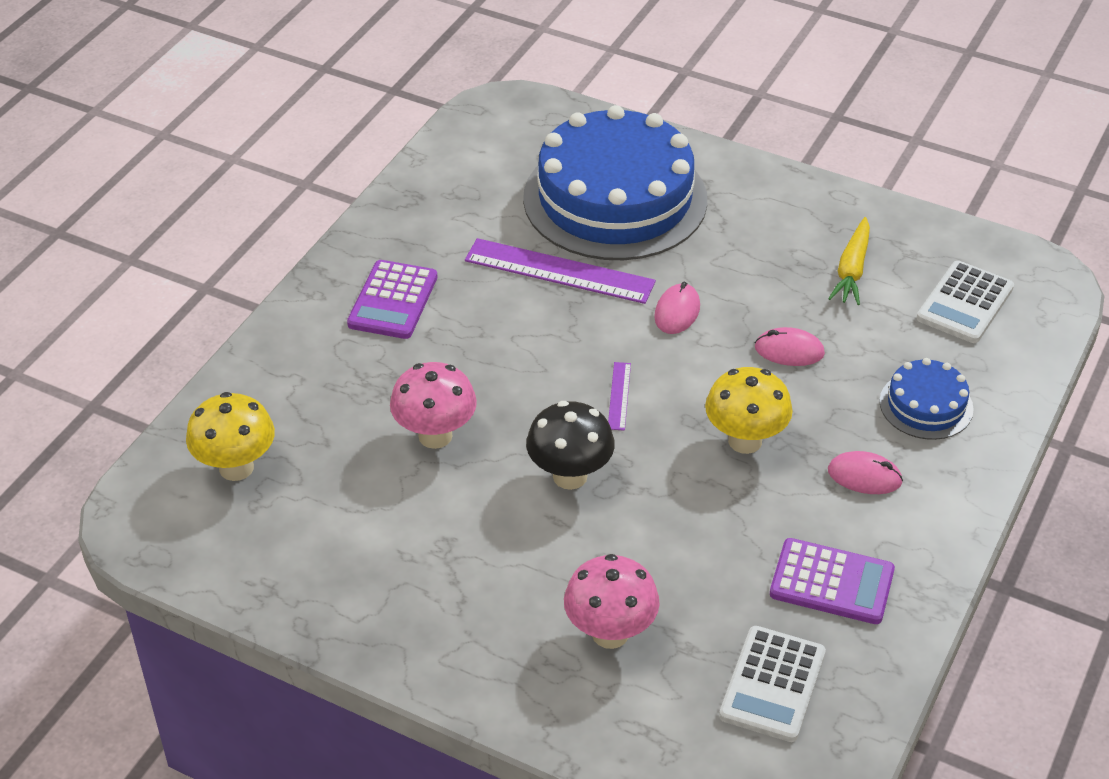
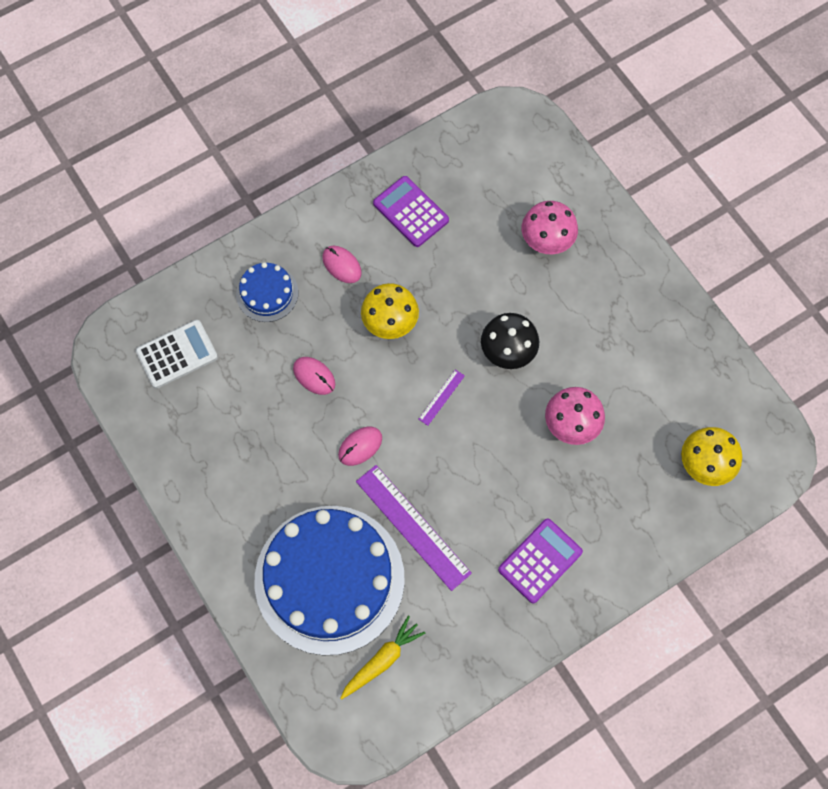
camera: 150 degrees left, 25 degrees up
(772, 684) = (483, 174): white calculator -> none
(852, 270) = (222, 420): yellow carrot -> yellow carrot (382, 660)

